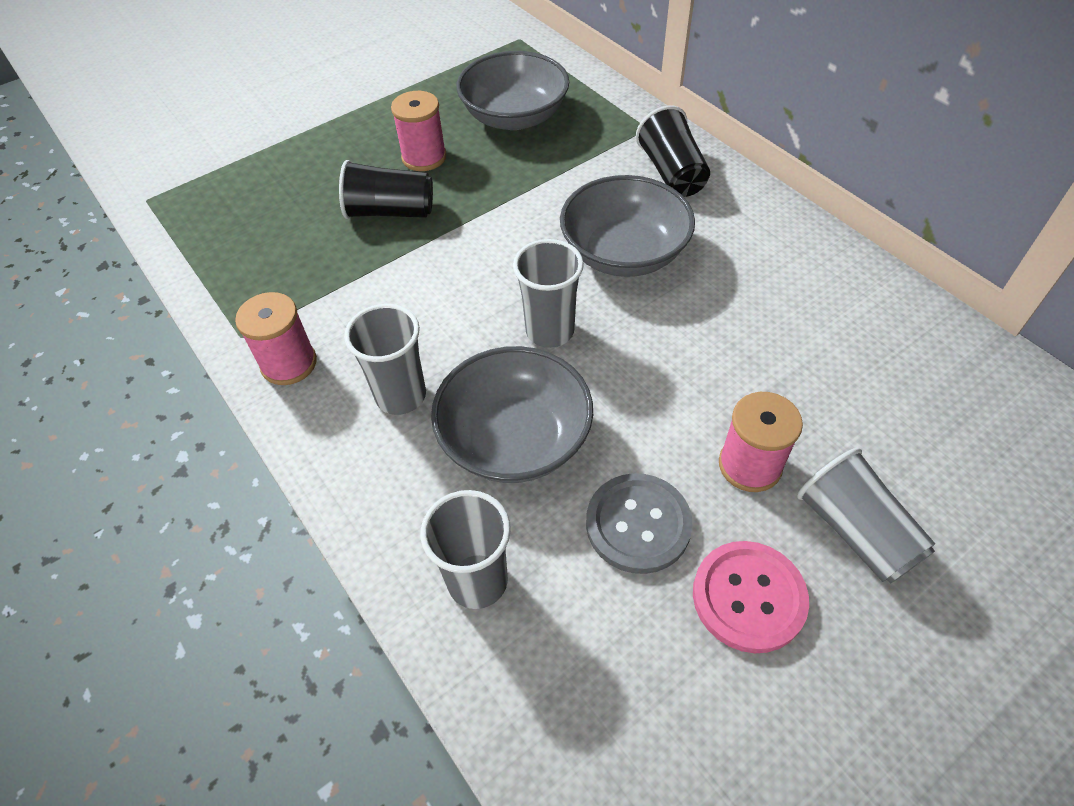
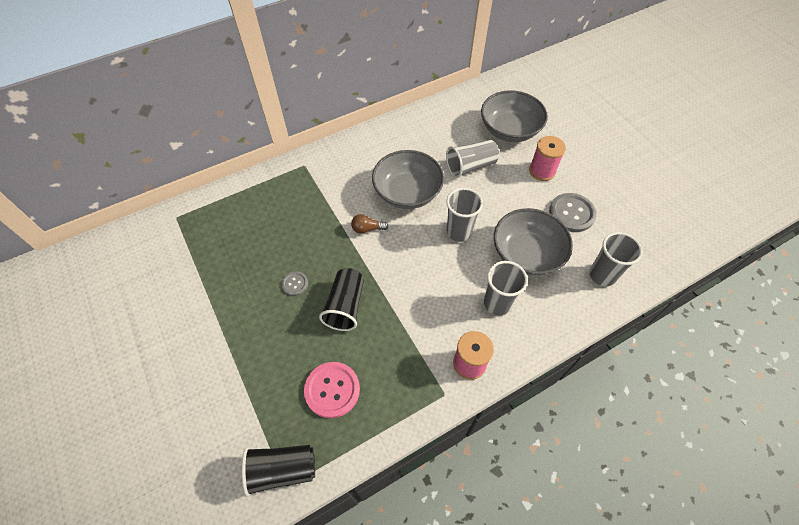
camera: 85 degrees left, 5 degrees up
(424, 157) = (295, 284): pink spool -> grey button
(514, 117) = (268, 229): grey bowl -> grey bowl (509, 130)
(534, 214) = (367, 229): none -> brown light bulb
(671, 173) = (348, 161): black cup -> black cup (282, 470)
(748, 597) = (602, 184): pink button -> pink button (332, 390)
(855, 531) = (572, 147): grey cup -> grey cup (470, 166)

